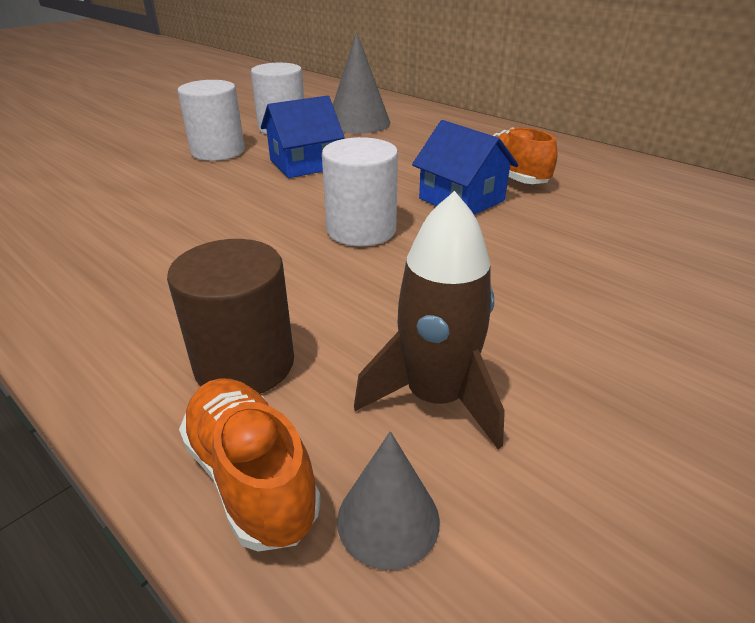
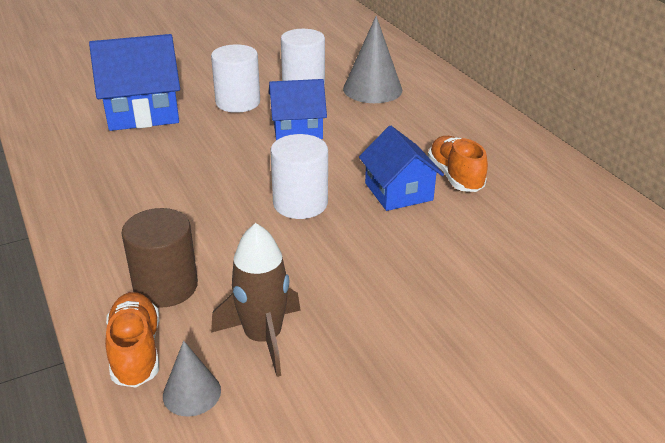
camera: 20 degrees right, 0 degrees up
(101, 175) = (142, 111): none -> blue house

